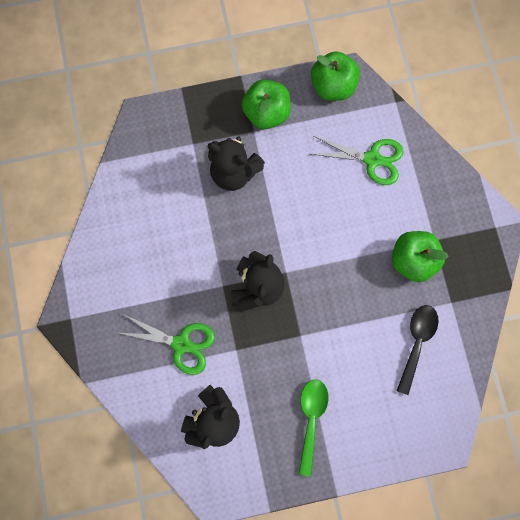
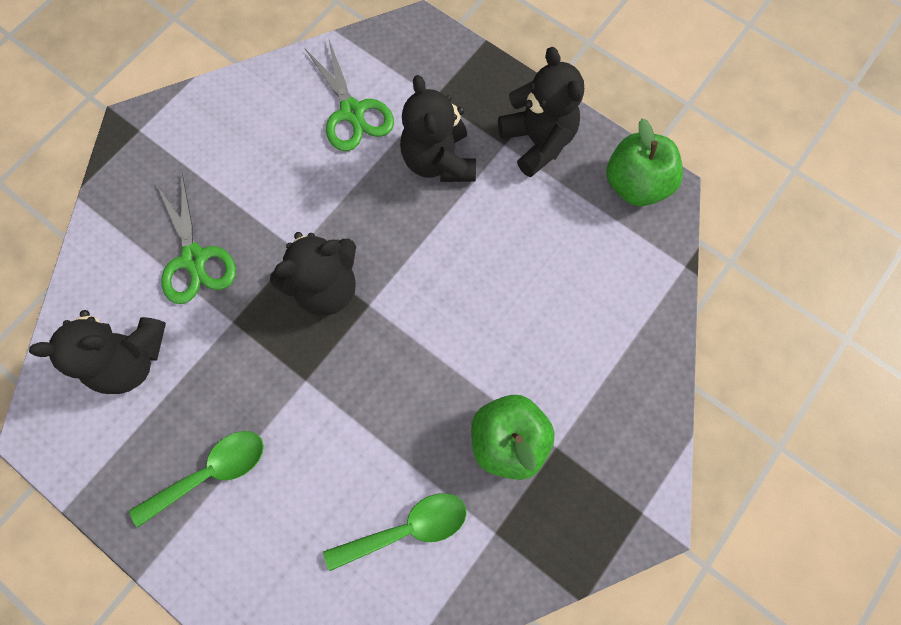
camera: 50 degrees right, 5 degrees down
(266, 113) = (537, 141): green apple -> black teddy bear
(372, 159) = (590, 294): green scissors -> green scissors (352, 112)
(416, 342) = (407, 528): black spoon -> green spoon

